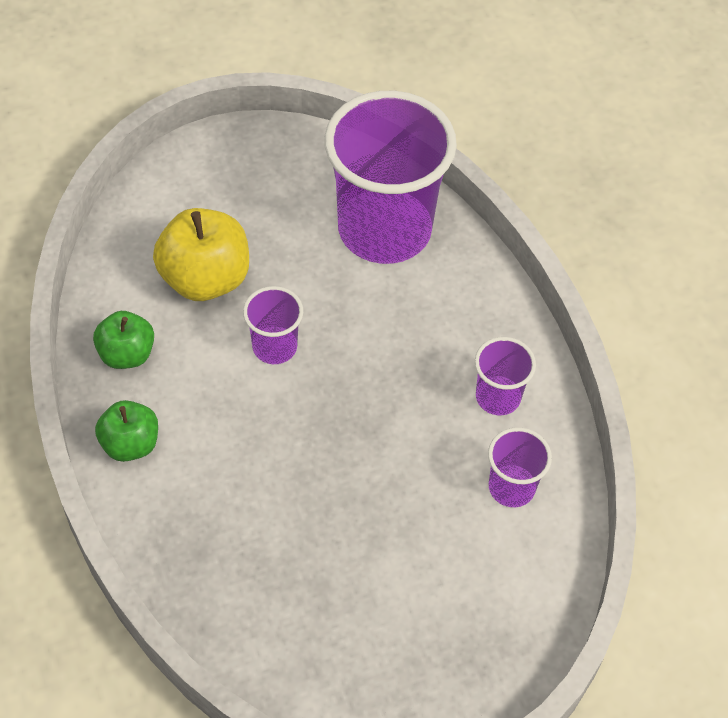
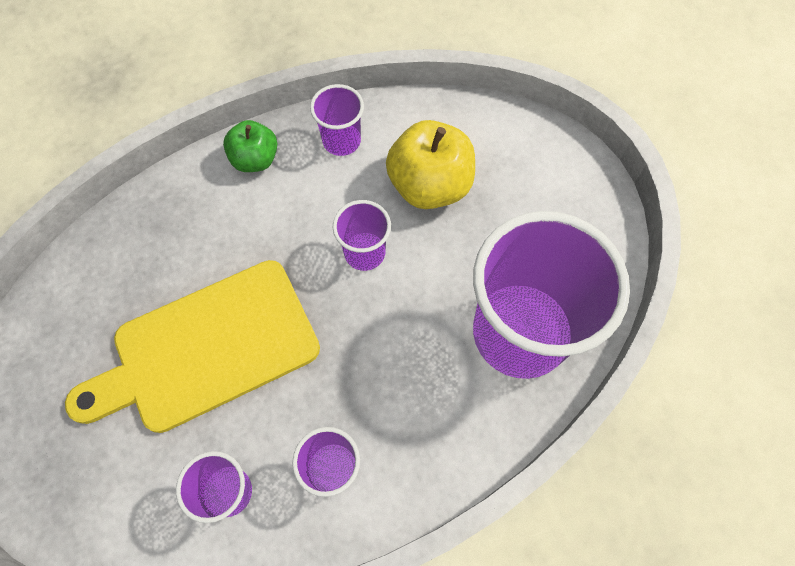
camera: 85 degrees right, 10 degrees up
(127, 354) = (341, 141): green apple -> purple cup
(360, 502) = (207, 348): none -> yellow cutting board

